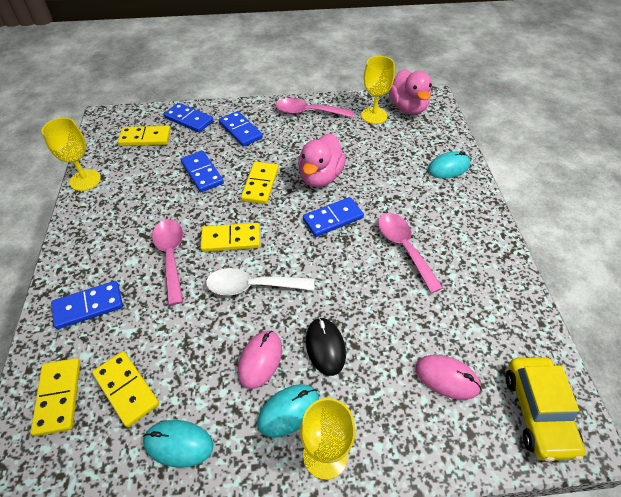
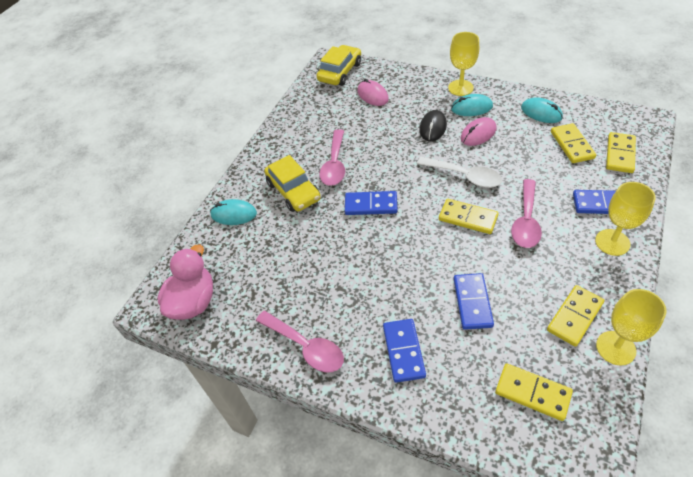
camera: 145 degrees left, 0 degrees up
(189, 119) = (464, 405): blue domino -> none
(260, 184) = (416, 263): yellow domino -> yellow domino (574, 316)
(320, 177) = (353, 249): pink duck -> none
(374, 115) = (238, 307): yellow goblet -> yellow goblet (612, 242)
(418, 205) = (293, 191): none -> yellow car

